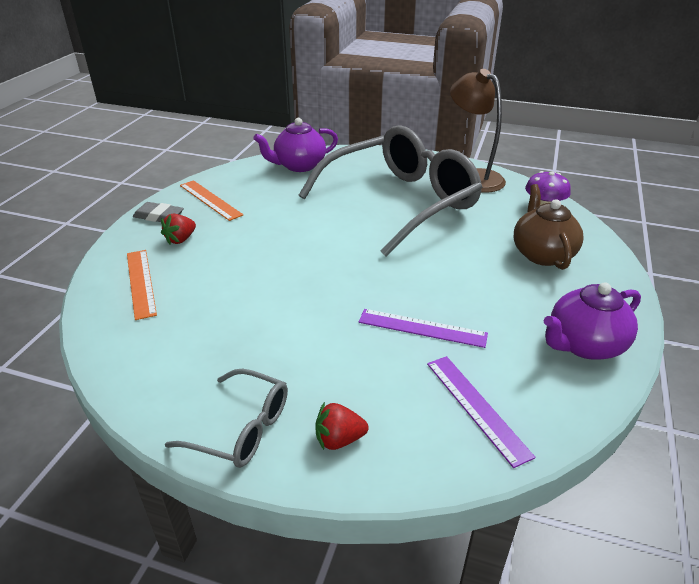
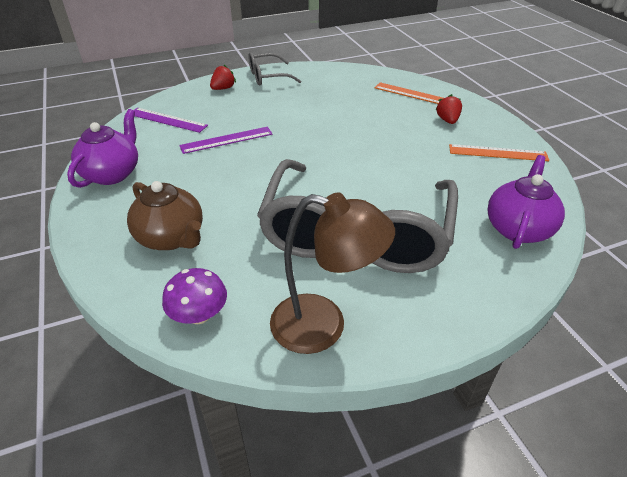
camera: 140 degrees right, 5 degrees up
(159, 216) = (496, 126): grey eraser -> none

